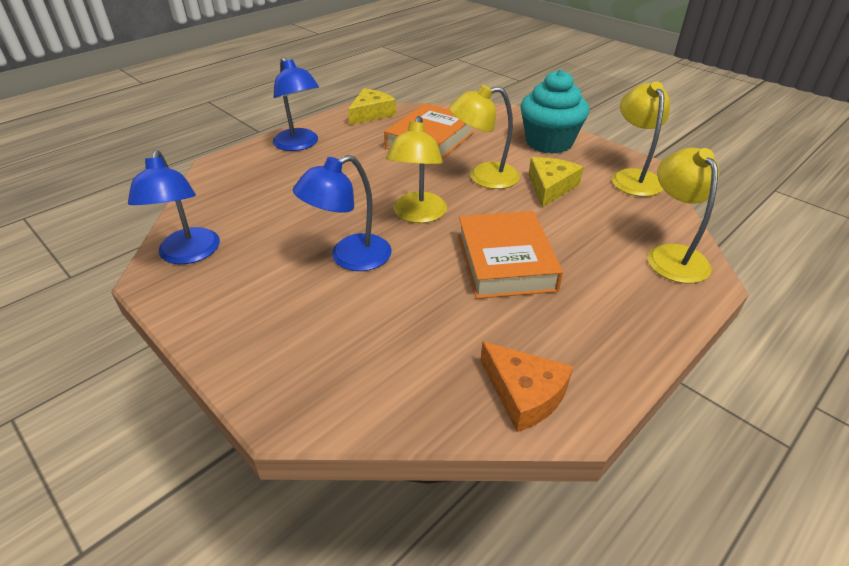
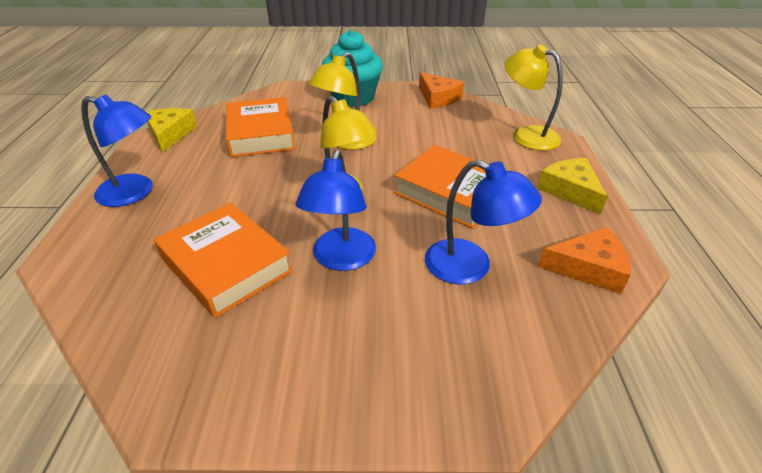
camera: 45 degrees left, 0 degrees up
(188, 254) = (174, 362): blue lamp -> blue lamp (470, 267)
(283, 218) = (226, 265): none -> orange book
(550, 187) = (401, 127): yellow cheese -> yellow cheese (570, 190)
(633, 177) = (438, 98): yellow lamp -> orange cheese

